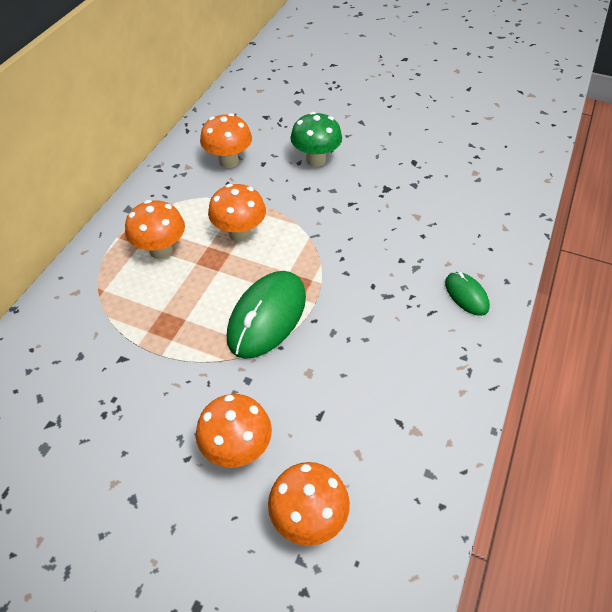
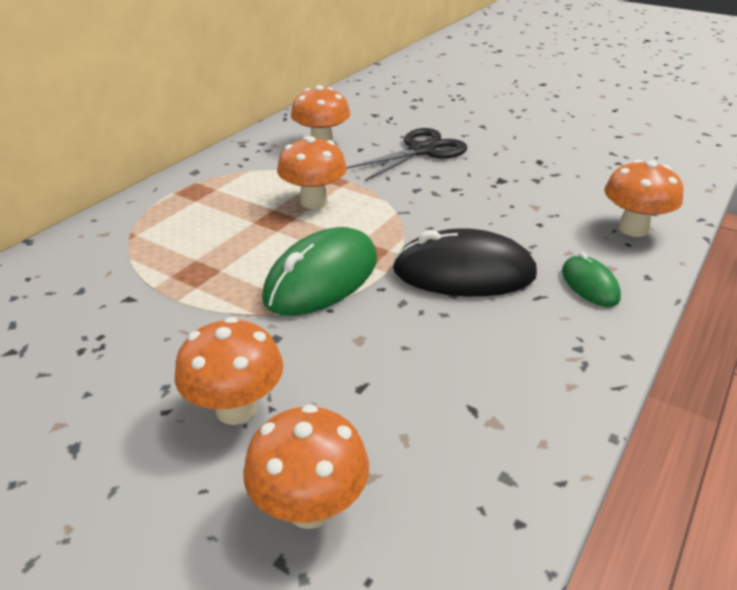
camera: 10 degrees right, 15 degrees down
(161, 250) = (217, 207): orange mushroom -> orange mushroom (633, 229)
(315, 160) = (422, 150): green mushroom -> black scissors
(373, 296) = (464, 273): none -> black mouse

